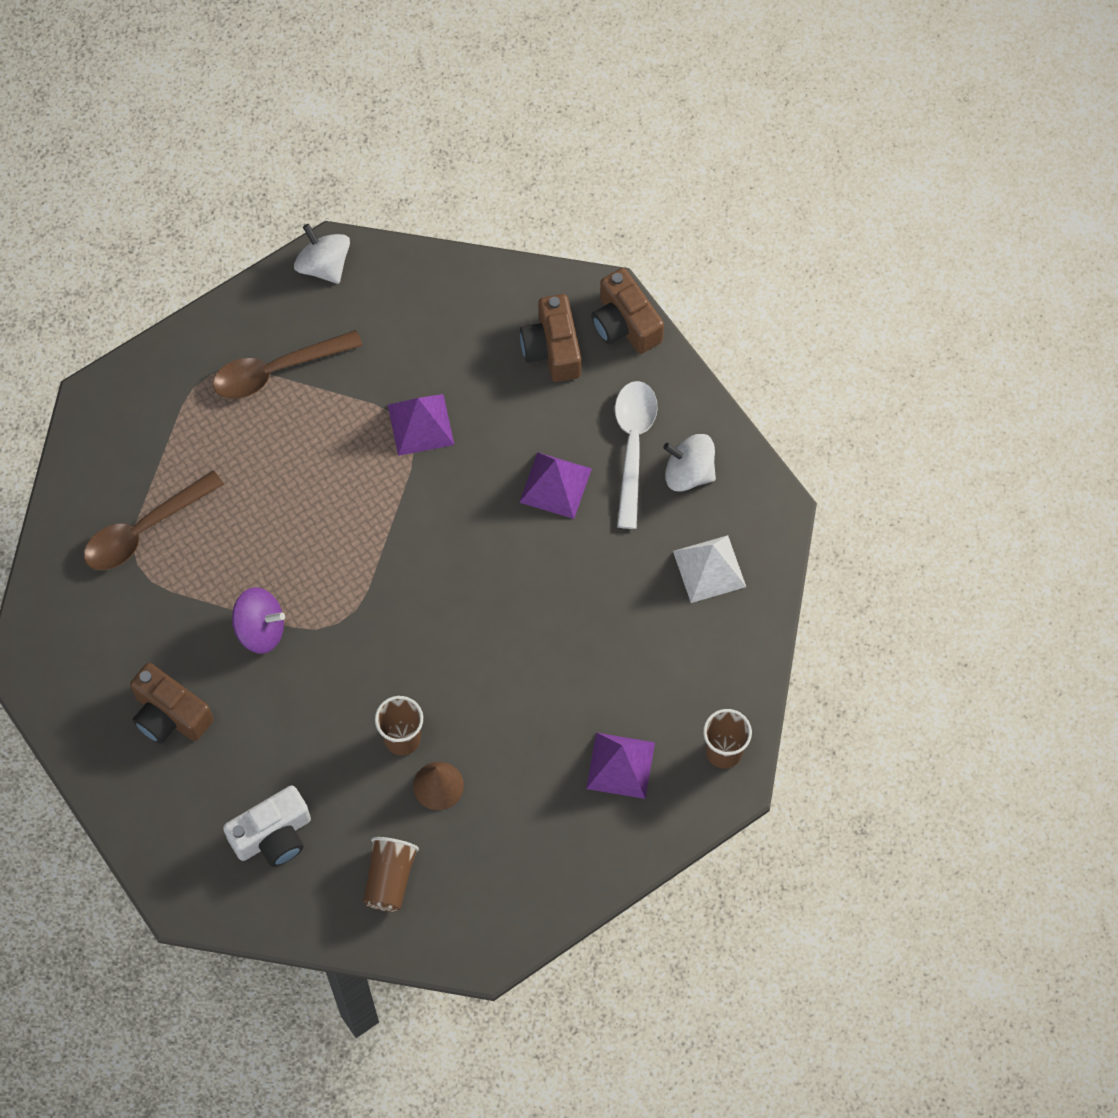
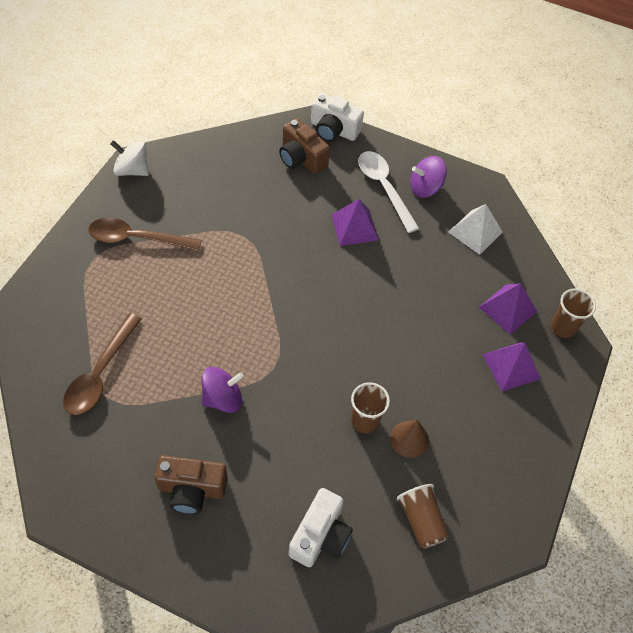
camera: 35 degrees left, 10 degrees down
(276, 370) = (136, 238): brown spoon -> brown spoon turned 60 degrees clockwise
(421, 424) = (250, 229): purple pyramid -> purple pyramid (508, 309)
(625, 324) = (333, 130): brown camera -> white camera
(689, 473) = (425, 188): white spinning top -> purple spinning top

